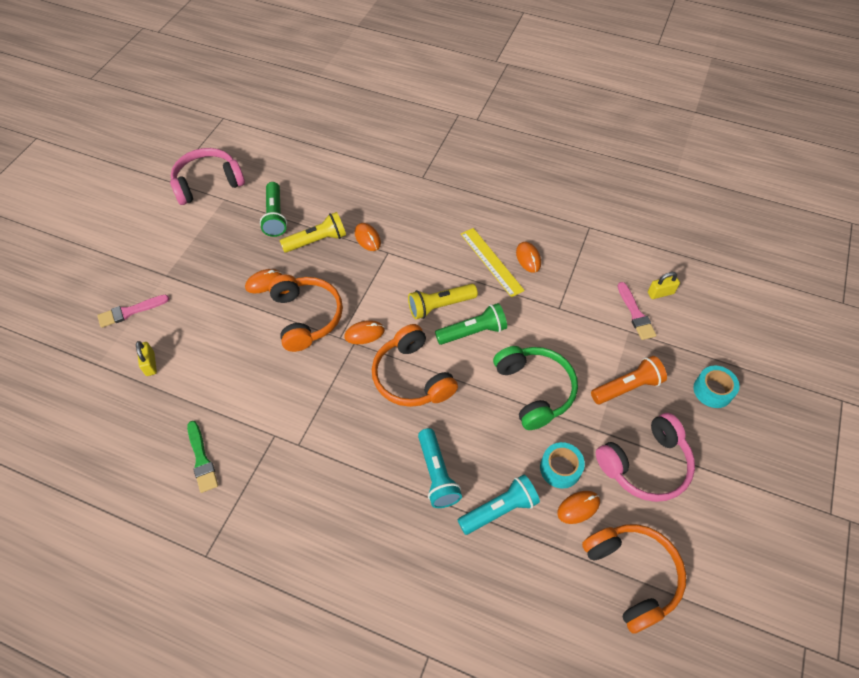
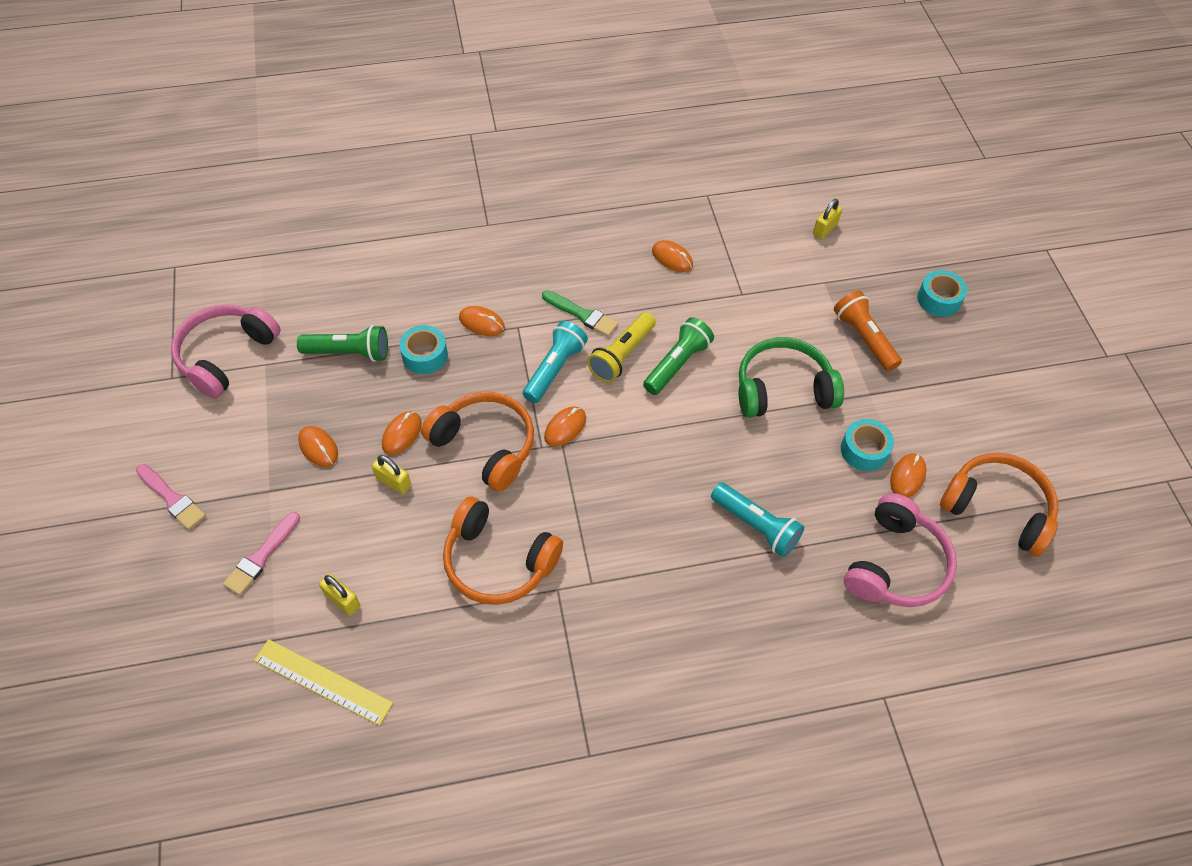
camera: 35 degrees left, 0 degrees up
(202, 459) = (498, 663): green brush -> green brush (582, 314)
(212, 264) = (318, 447): none -> orange mouse
(235, 309) = (393, 482): none -> yellow padlock
(275, 216) = (349, 353): green flashlight -> green flashlight turned 45 degrees counterclockwise
(317, 241) = (425, 355): yellow flashlight -> turquoise tape
(412, 377) = (652, 444): orange headphones -> orange headphones (498, 561)
(491, 261) = (637, 280): yellow ruler -> yellow ruler (323, 681)
(499, 510) = (840, 523): turquoise flashlight -> turquoise flashlight (555, 369)
(535, 390) = (783, 389): green headphones -> green headphones turned 45 degrees counterclockwise
(627, 387) = (864, 338): orange flashlight -> orange flashlight turned 60 degrees counterclockwise
(635, 314) = (818, 262): pink brush -> pink brush (172, 498)
(645, 465) = (934, 402): pink headphones -> pink headphones (896, 564)

